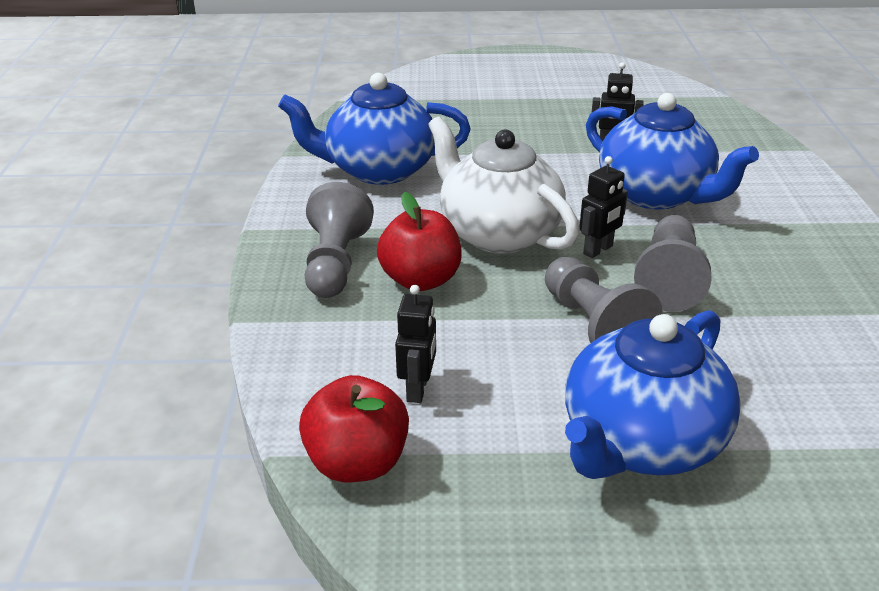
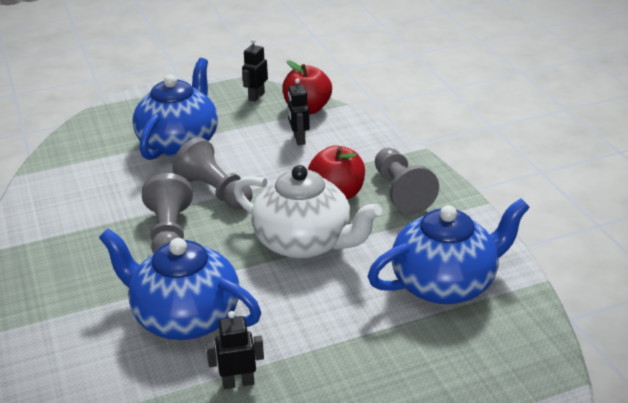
camera: 160 degrees right, 0 degrees up
(598, 250) = (224, 246): black robot -> black robot (256, 96)

